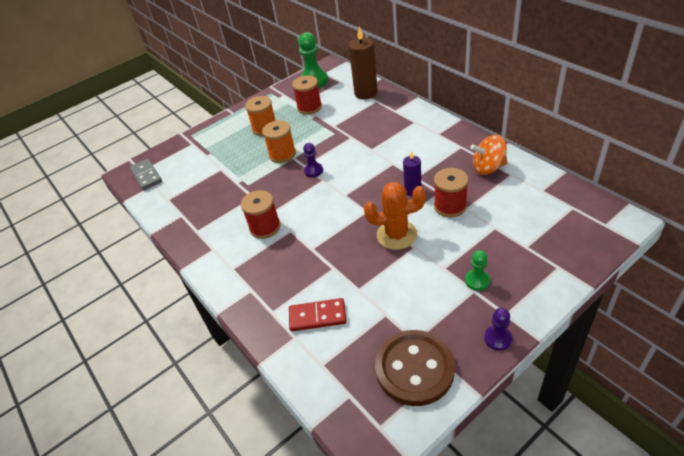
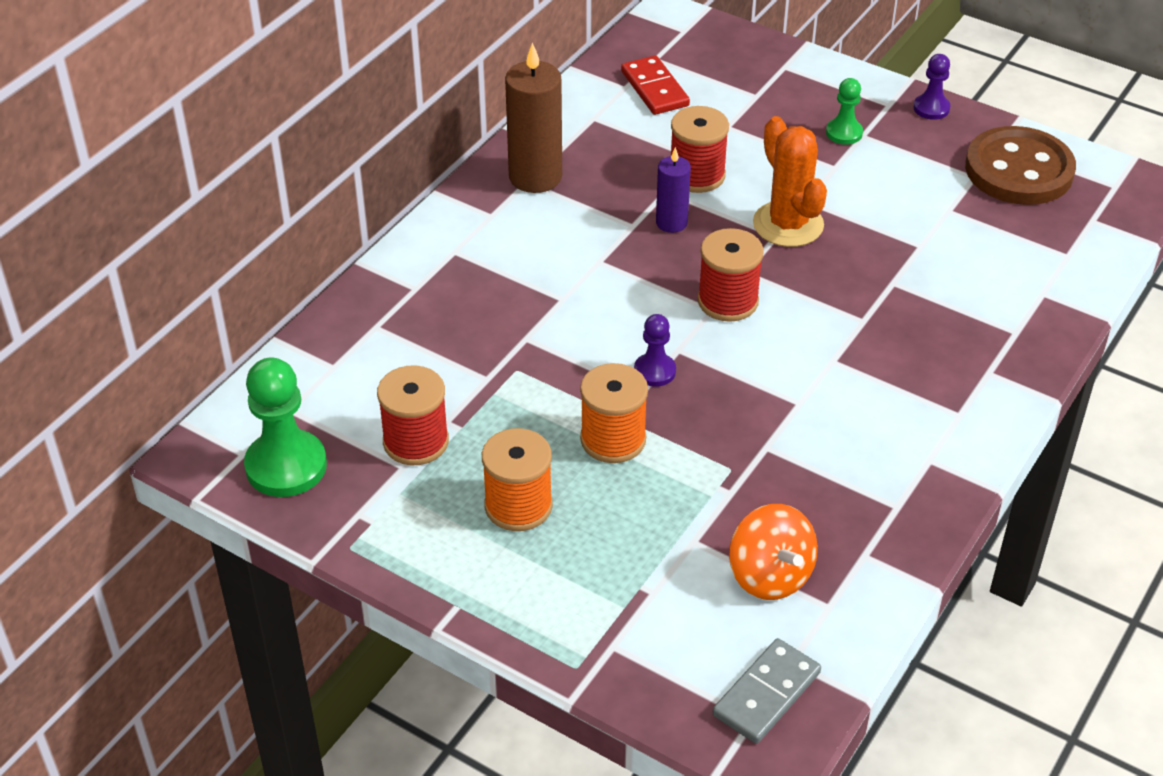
camera: 115 degrees left, 0 degrees up
(265, 227) = (841, 399): red spool -> red spool (728, 301)
(317, 316) = (994, 278): red domino -> red domino (654, 89)
(366, 93) = (344, 350): brown candle -> brown candle (535, 177)
(488, 168) = (582, 143): orange spinning top -> orange spinning top (770, 575)

